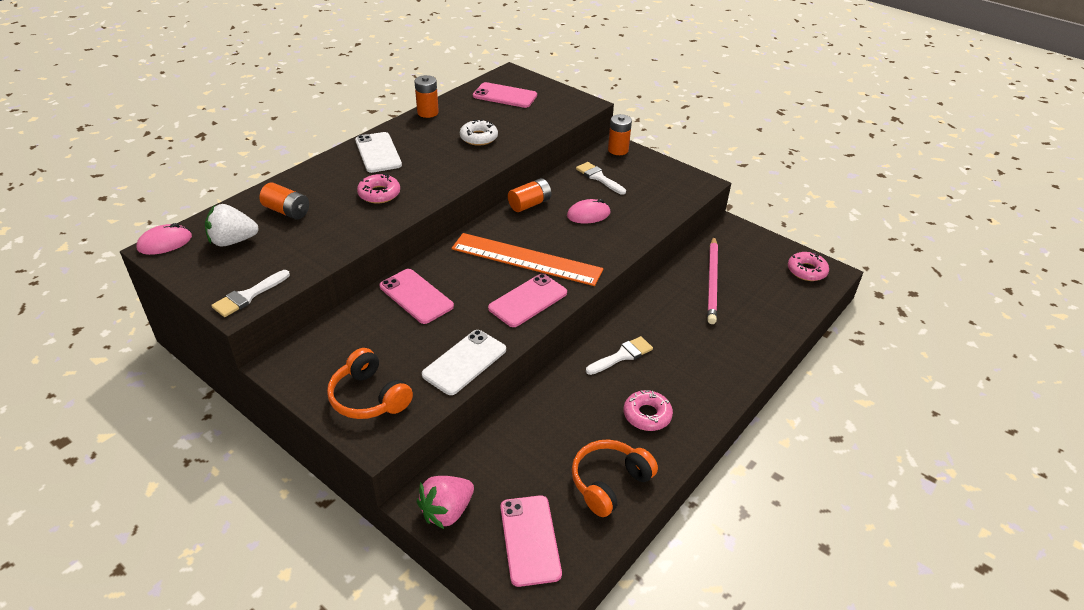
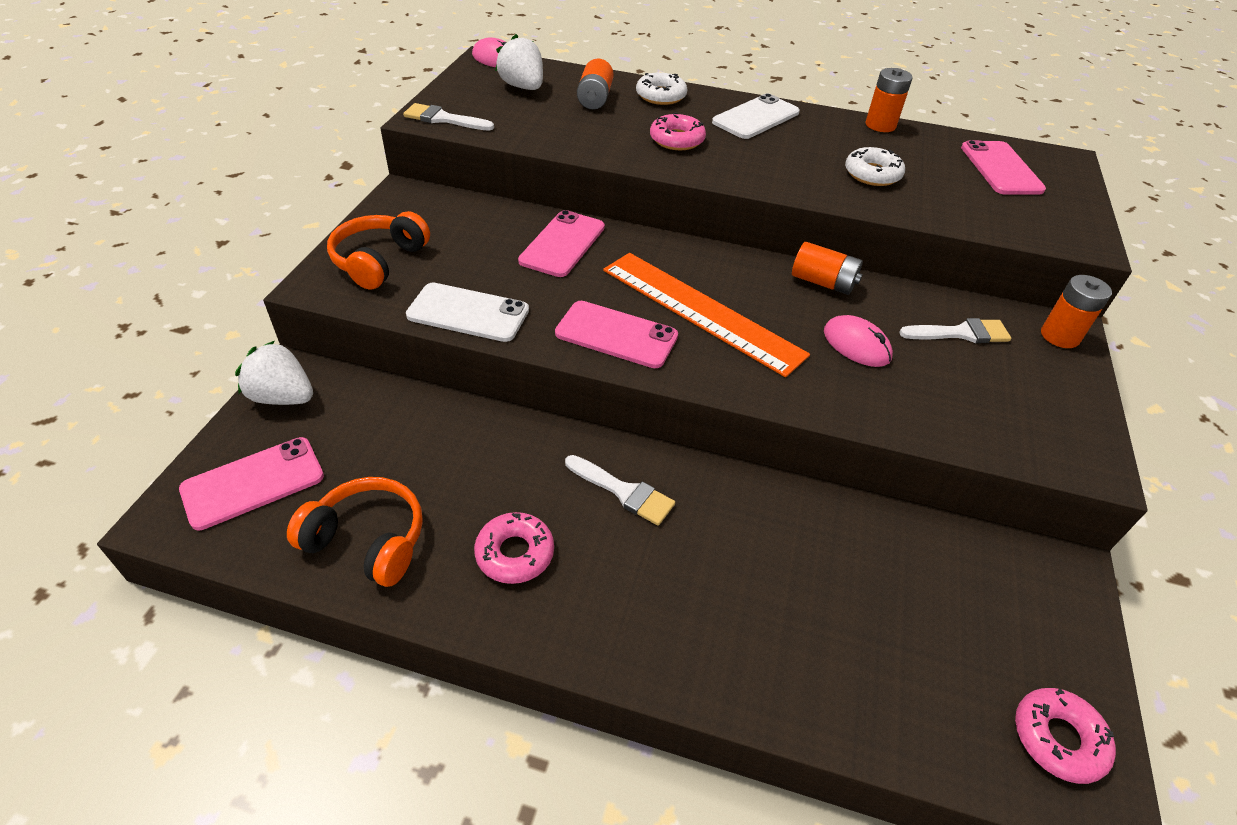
camera: 65 degrees right, 5 degrees up
(311, 180) = (661, 96): none -> white donut
(447, 511) = (283, 397): pink strawberry -> white strawberry
(526, 259) = (701, 311): orange ruler -> orange ruler turned 45 degrees counterclockwise
(599, 178) = (960, 333): white brush -> white brush turned 60 degrees clockwise
(712, 282) = (884, 572): pink pencil -> none

